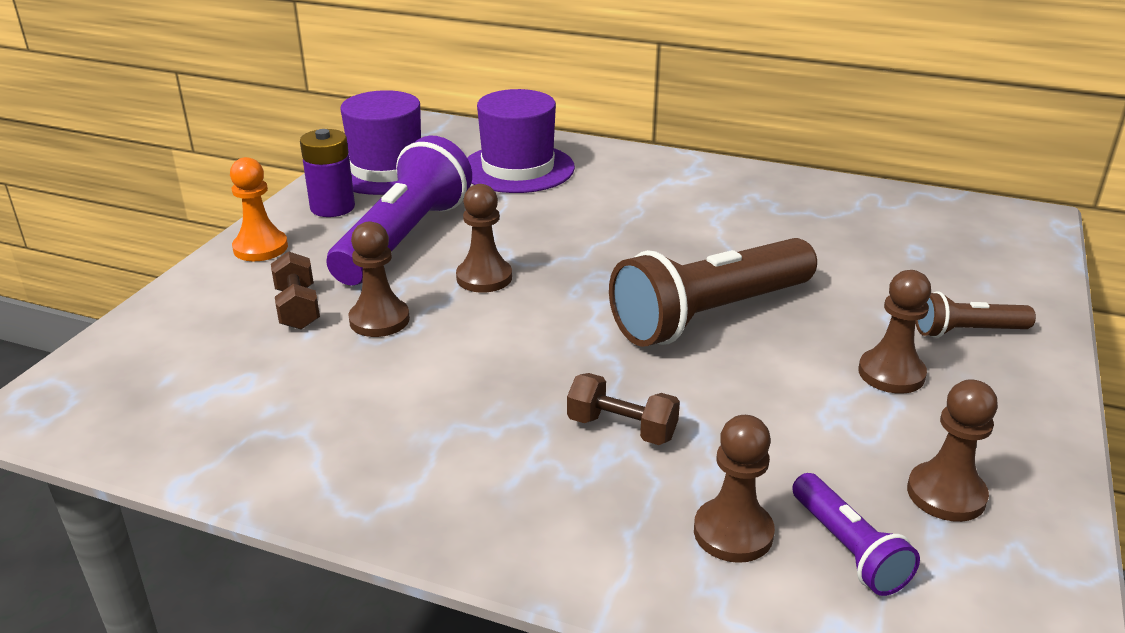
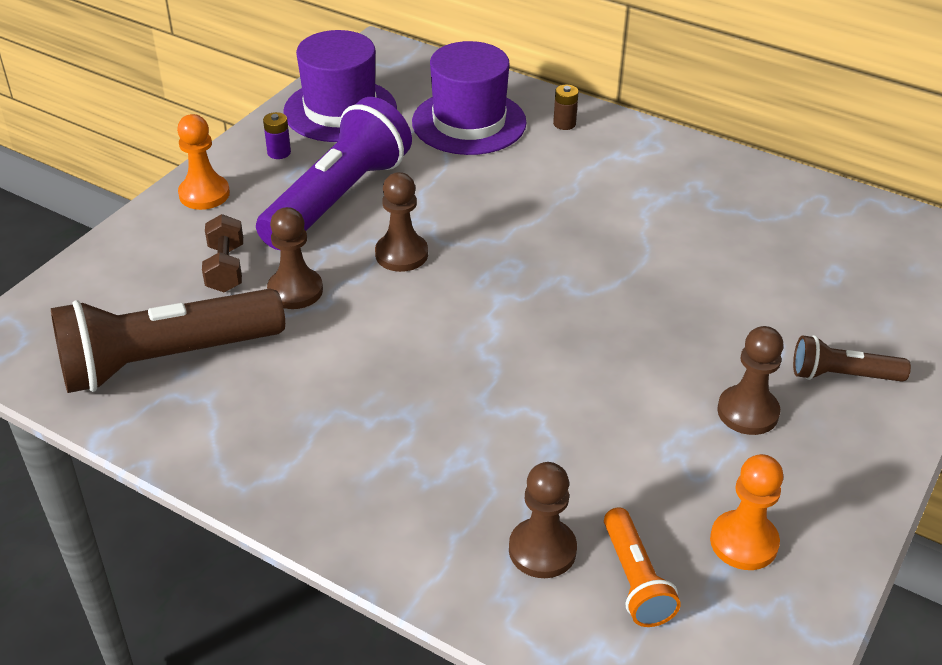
camera: 10 degrees right, 10 degrees up
(332, 207) = (279, 152): purple battery -> purple battery, size x0.55
(610, 162) = (564, 124): none -> brown battery
(622, 428) = (479, 435): brown dumbbell -> none
(710, 315) = (601, 324): brown flashlight -> brown flashlight (166, 360)
(848, 548) = (635, 579): purple flashlight -> orange flashlight
(946, 494) = (743, 542): brown pawn -> orange pawn

